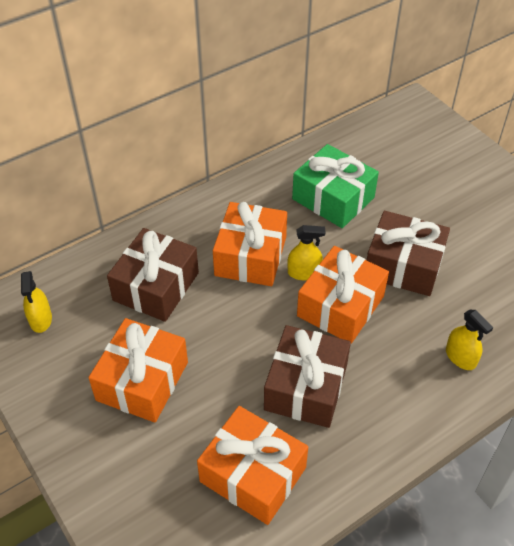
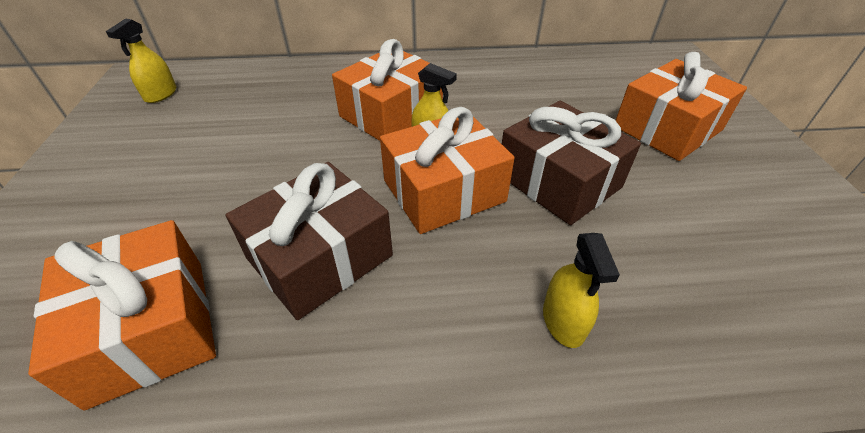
camera: 30 degrees right, 5 degrees down
(142, 381) = (171, 173): orange gift -> orange gift (667, 128)
(156, 286) = (279, 105): brown gift -> none
(333, 198) = (523, 97): green gift -> none

